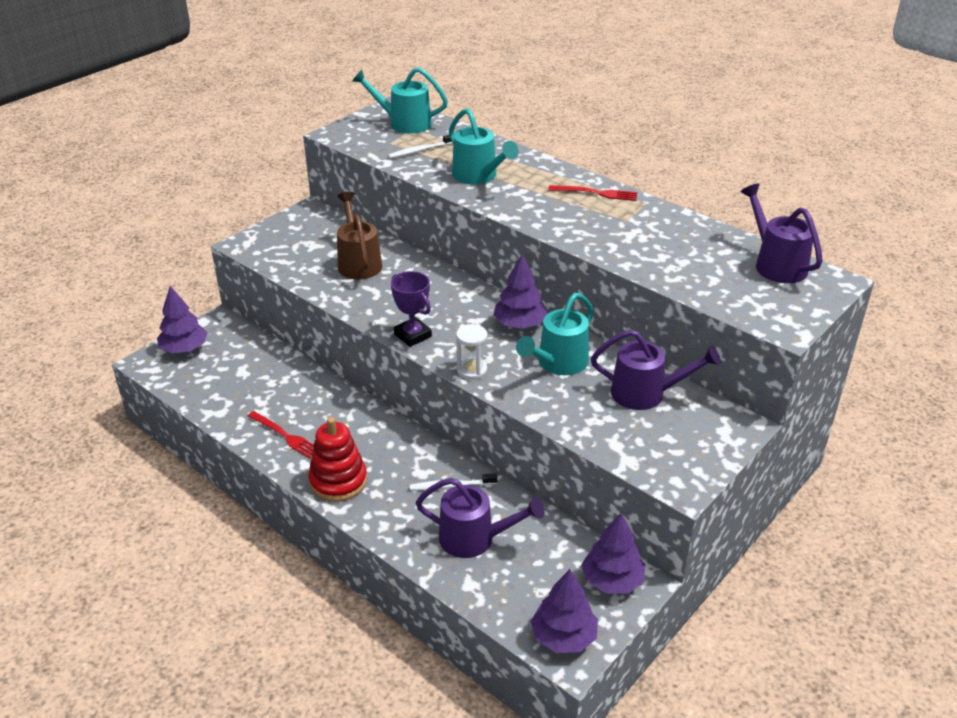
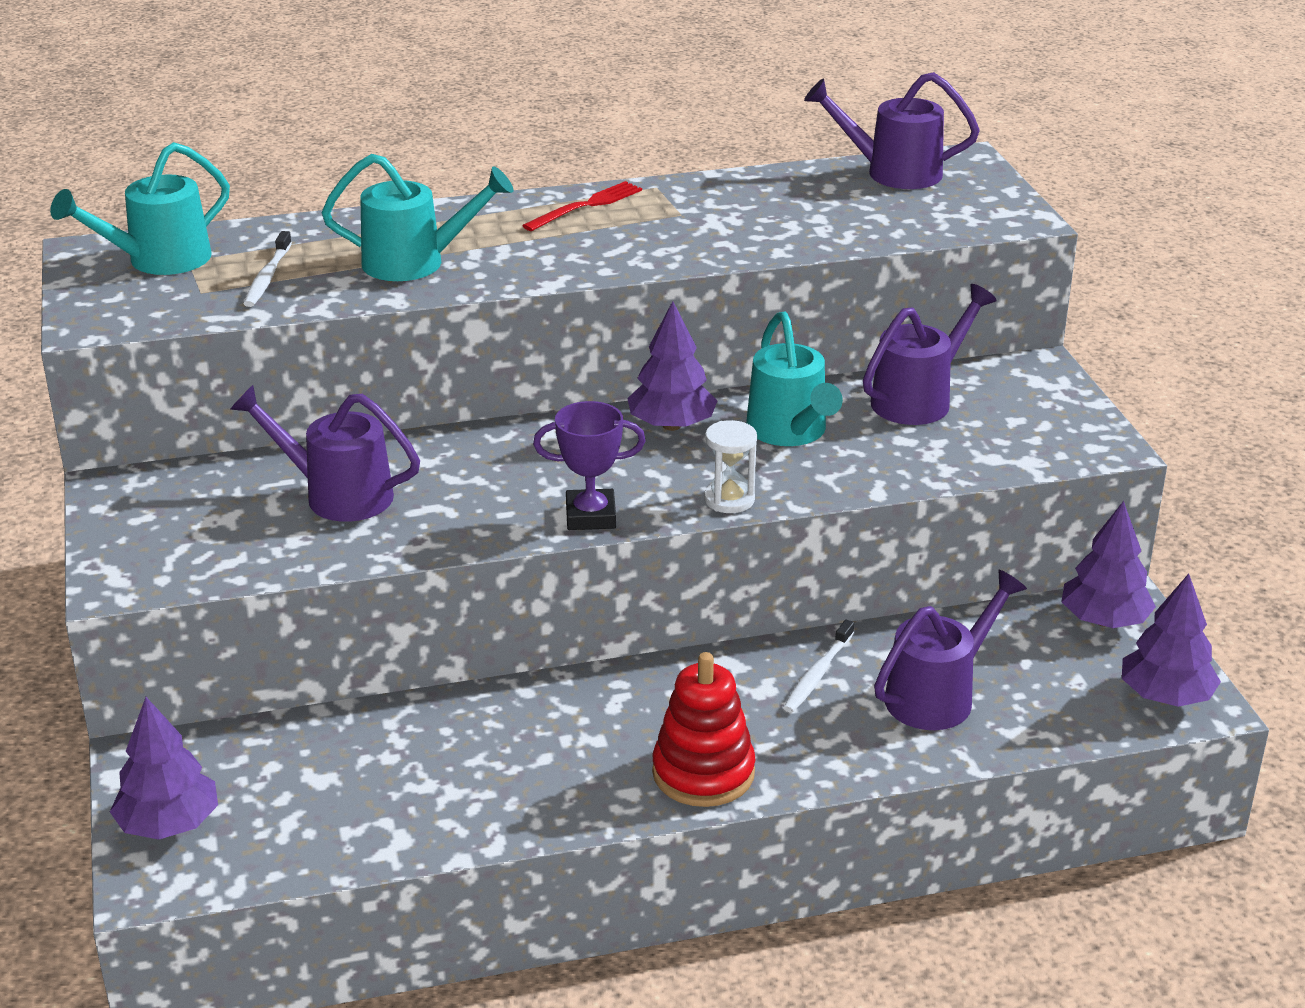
camera: 55 degrees left, 5 degrees down
(285, 435) = (540, 789): red fork -> none
(358, 262) = (336, 495): brown watering can -> purple watering can

